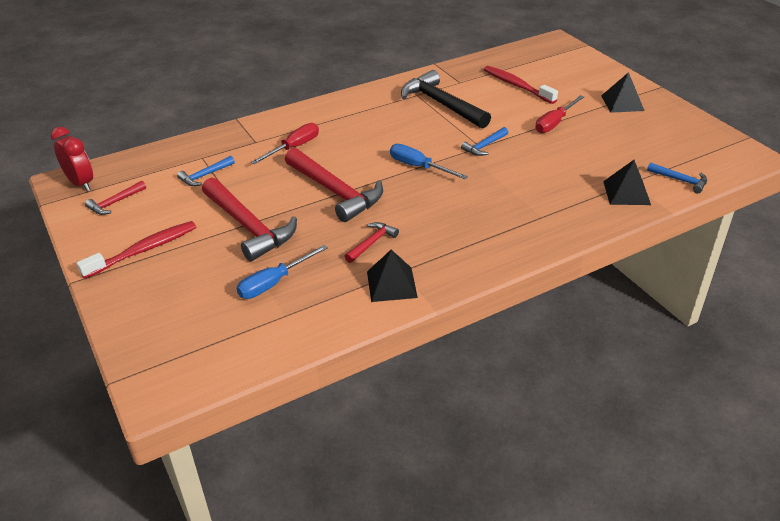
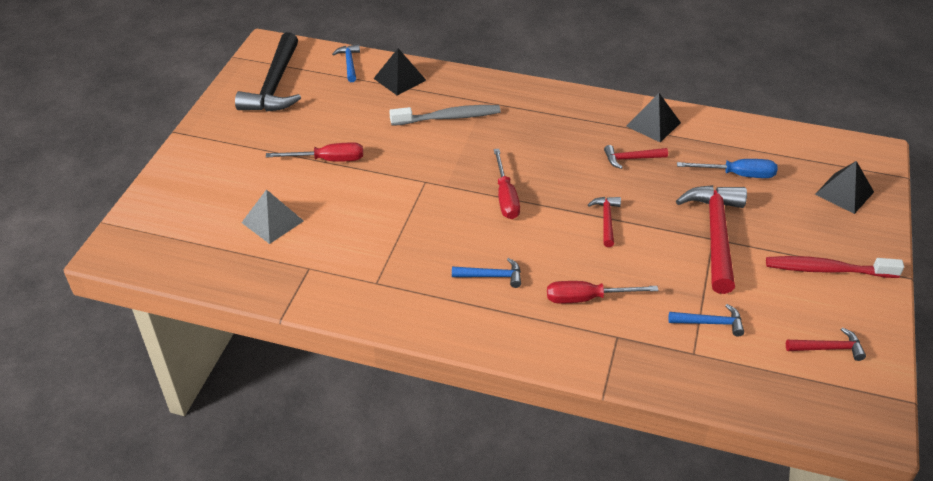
camera: 135 degrees left, 5 degrees up
(81, 183) = (856, 406): red clock -> none
(335, 192) = (606, 220): red hammer -> red hammer, size x0.48
(418, 167) = (505, 197): blue screwdriver -> red screwdriver
(441, 104) = (376, 251): black hammer -> black hammer (275, 85)
(484, 146) = (422, 179): blue hammer -> blue hammer (491, 276)
(517, 85) = (272, 221): red toothbrush -> grey pyramid
(541, 189) = (448, 117): none -> grey toothbrush
(622, 103) = (239, 139): black pyramid -> black pyramid (844, 193)

